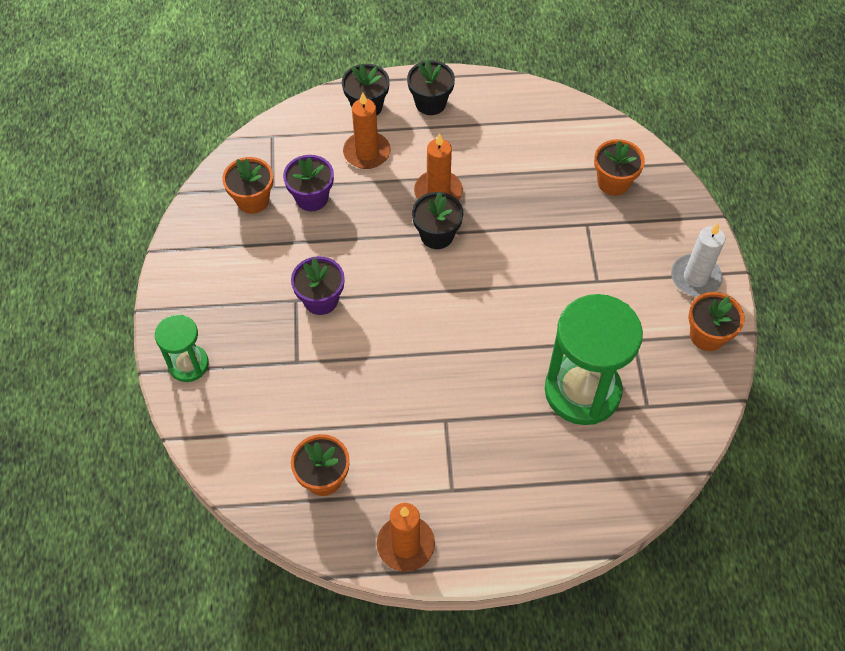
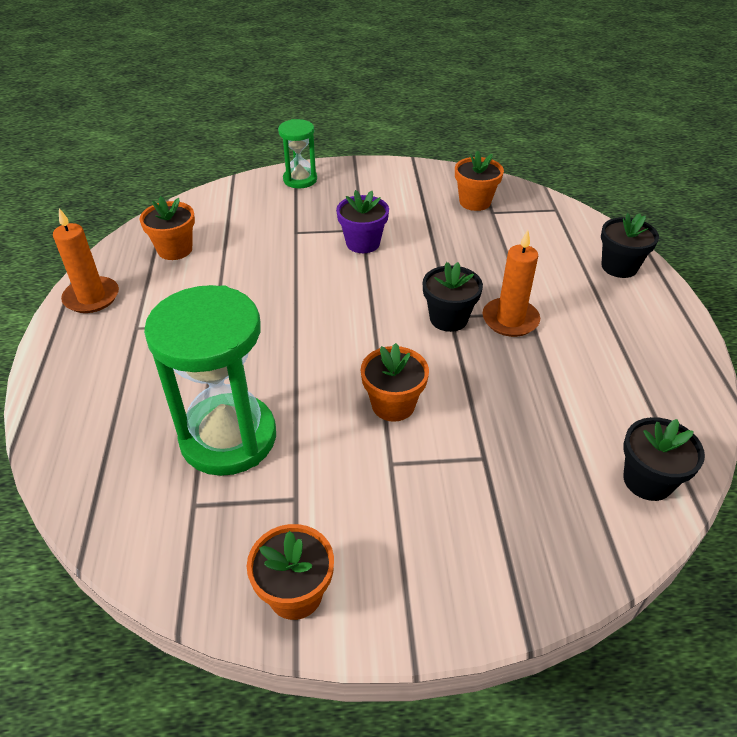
camera: 90 degrees right, 15 degrees down
(311, 198) = (484, 234): purple flower pot -> none
(367, 152) = (553, 268): orange candle -> none
(430, 103) = (644, 314): black flower pot -> black flower pot (647, 480)
(613, 182) = (565, 494): orange flower pot -> orange flower pot (393, 405)
(695, 277) = (400, 589): white candle -> none

